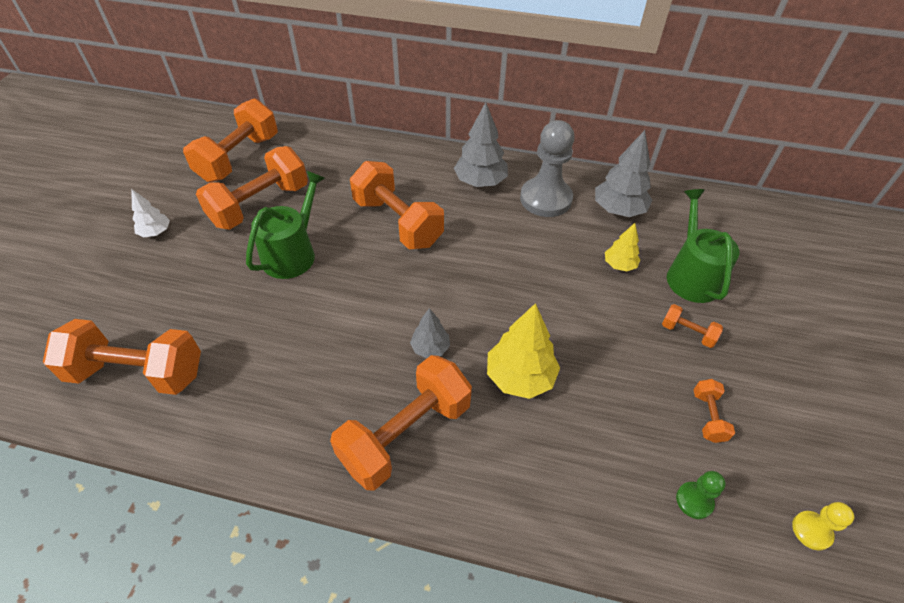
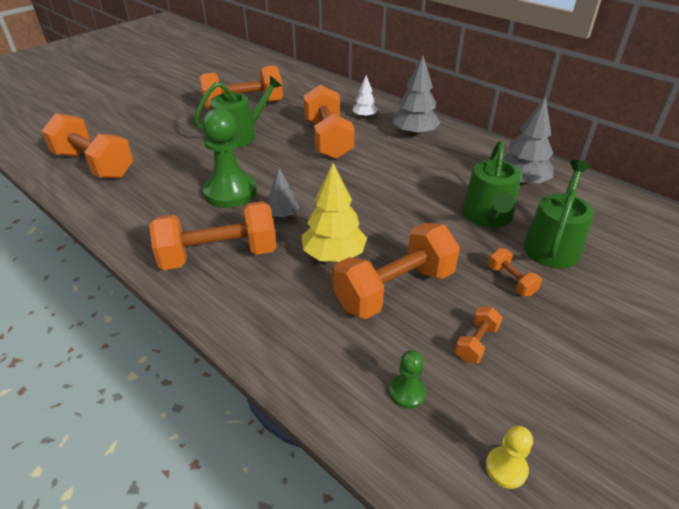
camera: 30 degrees right, 10 degrees down
(155, 232) = (169, 102): white tree -> white tree (364, 116)
(239, 158) = (254, 79): orange dumbbell -> orange dumbbell (394, 289)
(348, 341) = (230, 192): none -> green pawn
(545, 199) = (460, 157): grey pawn -> none
(619, 265) = (487, 216): yellow tree -> green watering can

